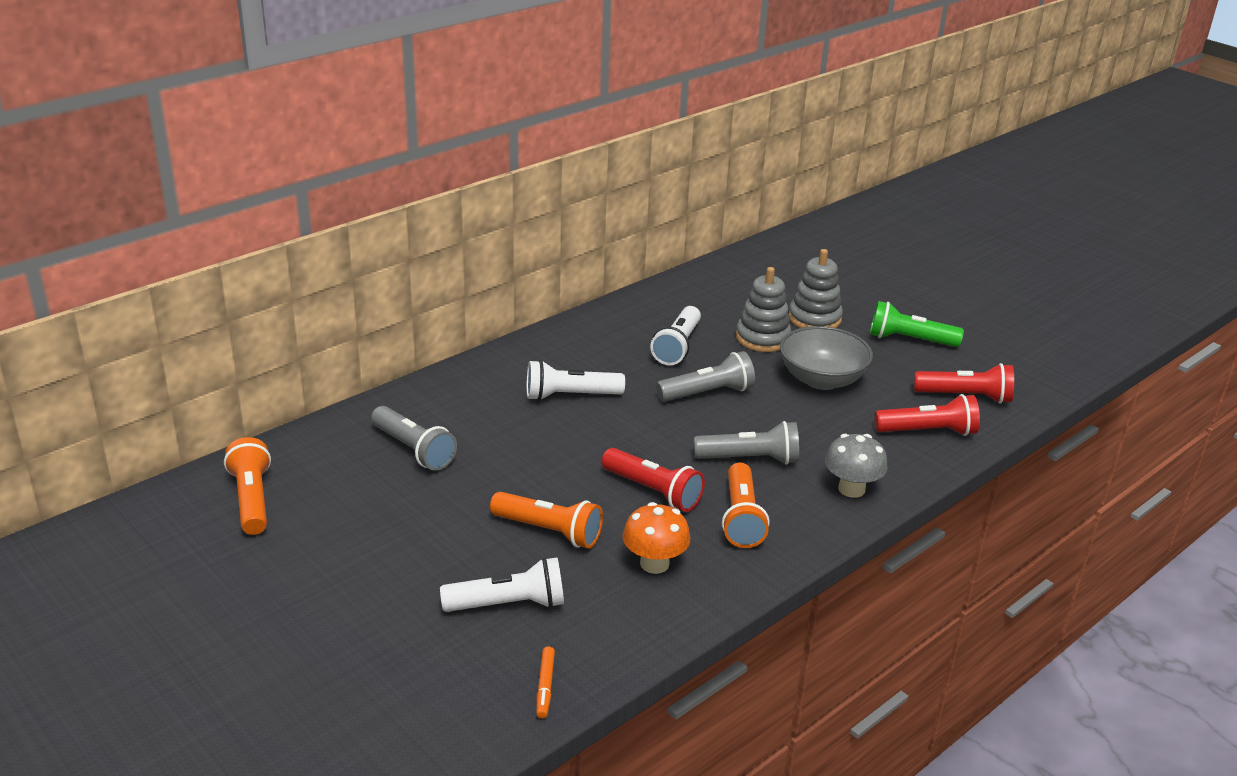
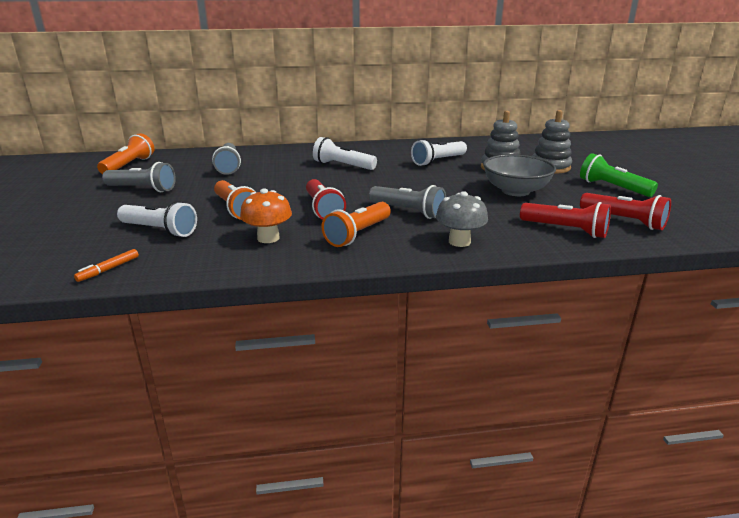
camera: 35 degrees right, 5 degrees down
(708, 393) = (426, 181): grey flashlight -> grey flashlight (142, 189)

